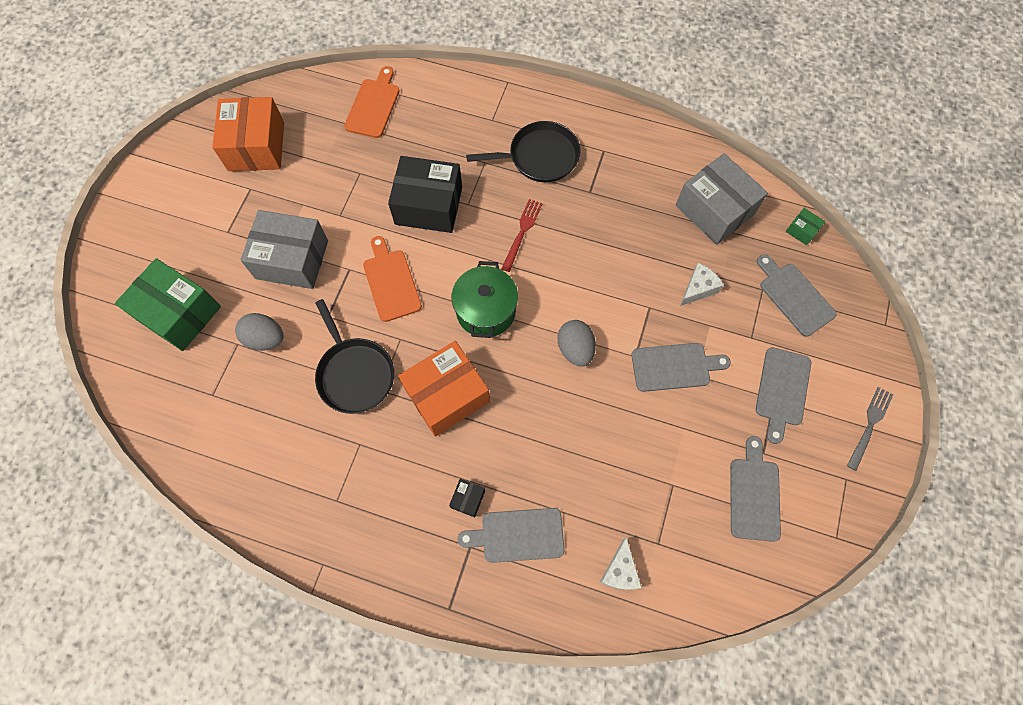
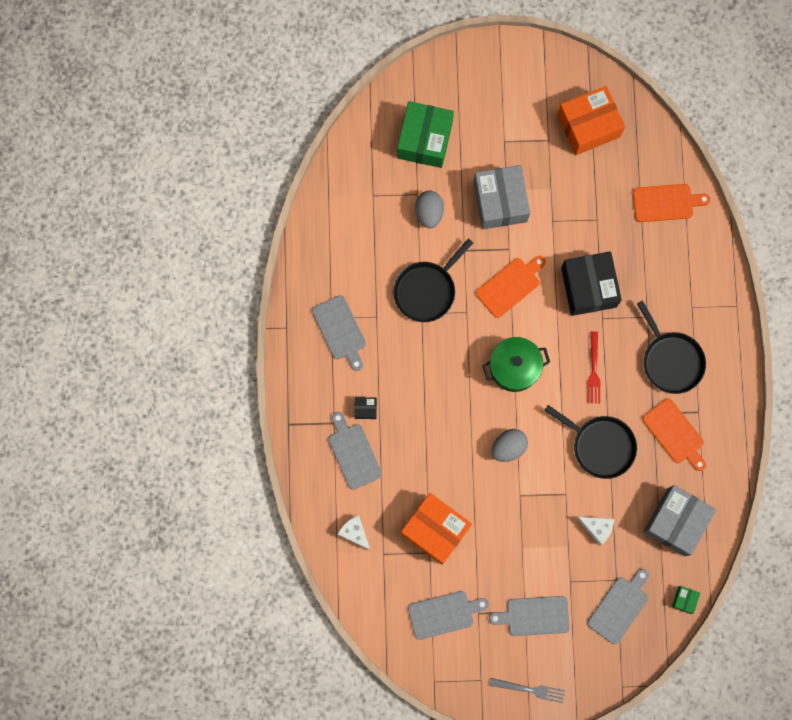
camera: 70 degrees right, 10 degrees up
(447, 395) = (436, 364): orange box -> orange box (435, 530)
(522, 232) = (594, 371): red fork -> red fork turned 90 degrees clockwise
(607, 253) = (600, 446): none -> black pan
(619, 179) = (675, 433): none -> orange cutting board
(620, 571) = (355, 532): white cheese -> white cheese turned 60 degrees clockwise
(674, 367) = (522, 527): grey cutting board -> grey cutting board (340, 330)

